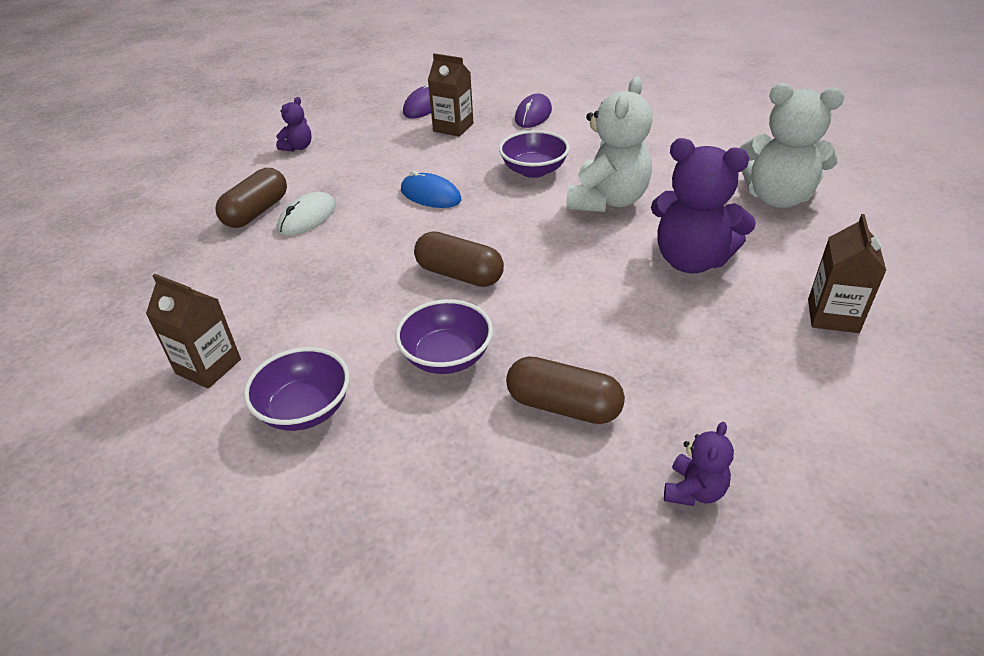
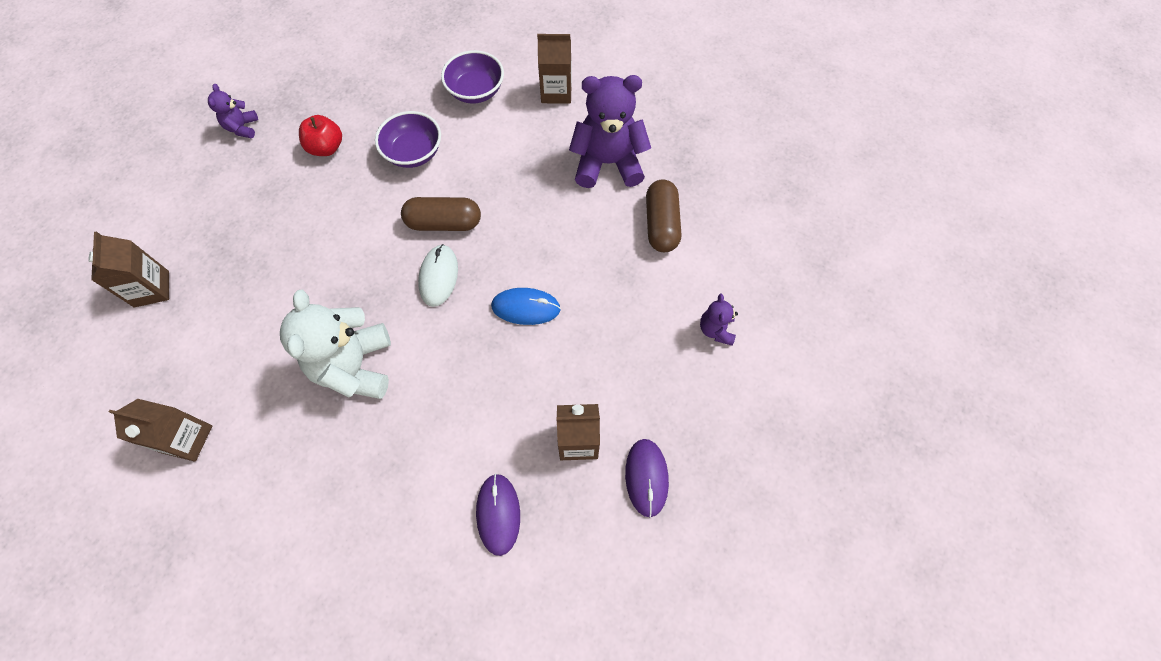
camera: 150 degrees right, 25 degrees up
(307, 217) = (611, 235): white mouse -> white mouse (438, 276)
(534, 170) = (446, 389): purple bowl -> none
(563, 406) = (326, 148): brown capsule -> red apple
(691, 260) = (264, 310): purple teddy bear -> purple teddy bear (607, 163)
(777, 198) = (187, 439): white teddy bear -> brown carton

